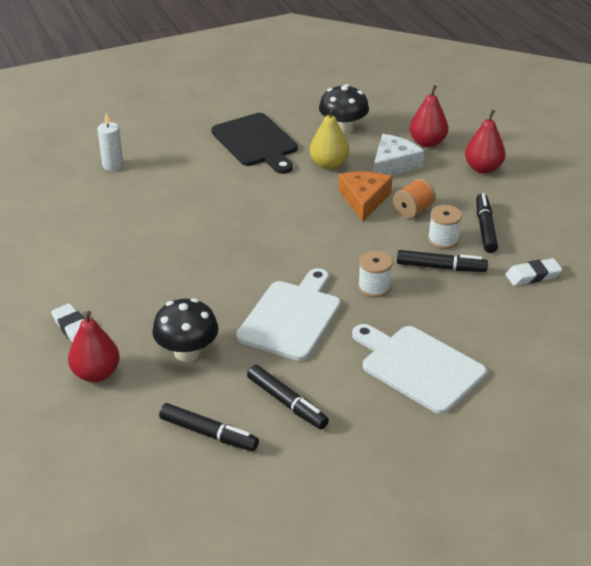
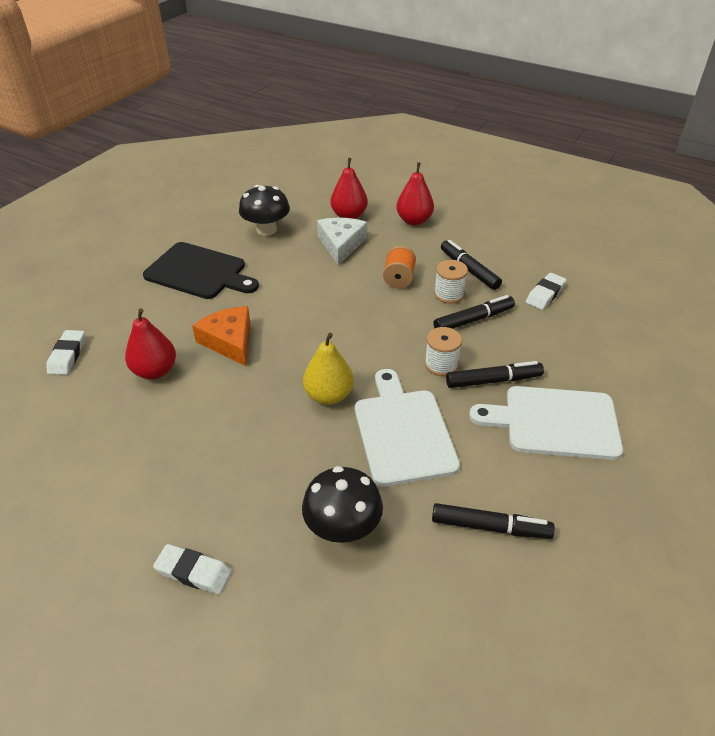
camera: 35 degrees left, 5 degrees up
(96, 374) = (270, 614): red pear -> red pear (155, 371)
(113, 165) = (67, 355): white candle -> white eraser
(208, 434) = (456, 612): black marker -> black marker (493, 381)
(329, 164) = (286, 267): yellow pear -> yellow pear (329, 395)
(364, 200) = (349, 286): orange cheese -> orange cheese (229, 341)

